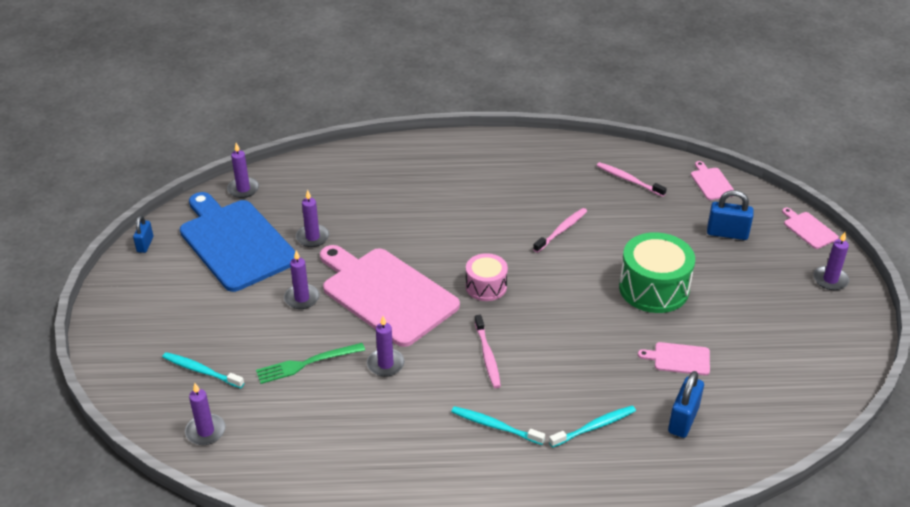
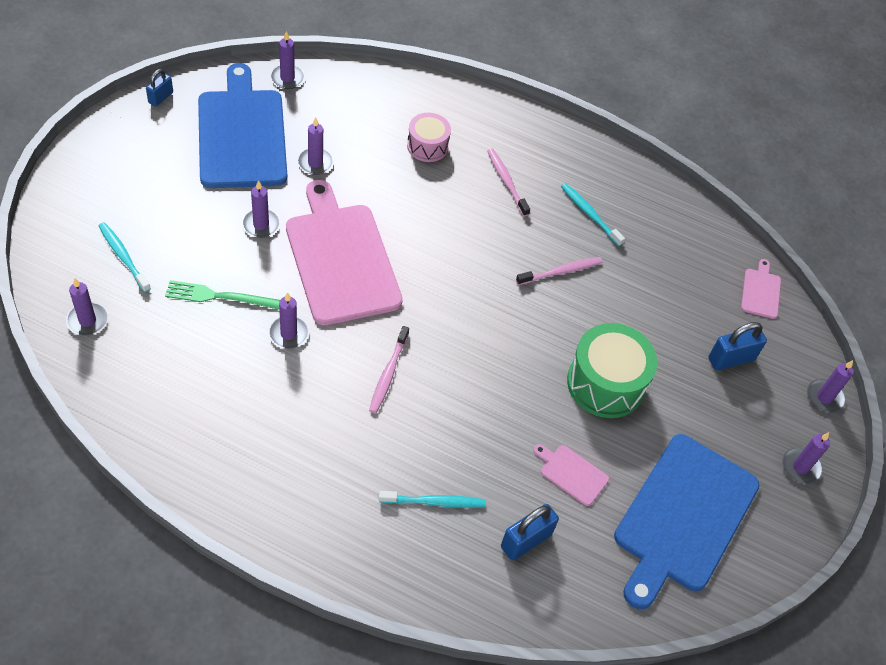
camera: 20 degrees right, 15 degrees up
(486, 286) = (441, 298): pink drum -> pink drum (427, 146)
(495, 426) = (342, 451): turquoise toothbrush -> turquoise toothbrush (590, 214)
(628, 180) = (674, 246): pink toothbrush -> pink toothbrush (506, 182)
(727, 233) = (731, 359): blue padlock -> blue padlock turned 60 degrees counterclockwise
(780, 349) = (683, 517): none -> blue cutting board
(808, 229) = (824, 397): pink cutting board -> purple candle

